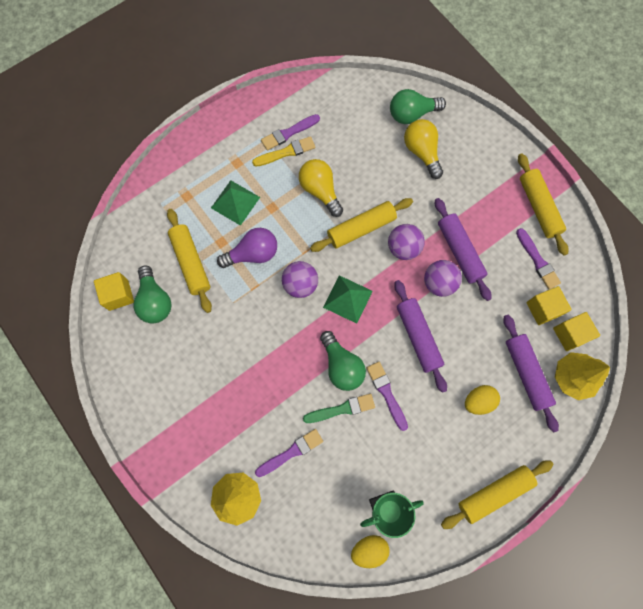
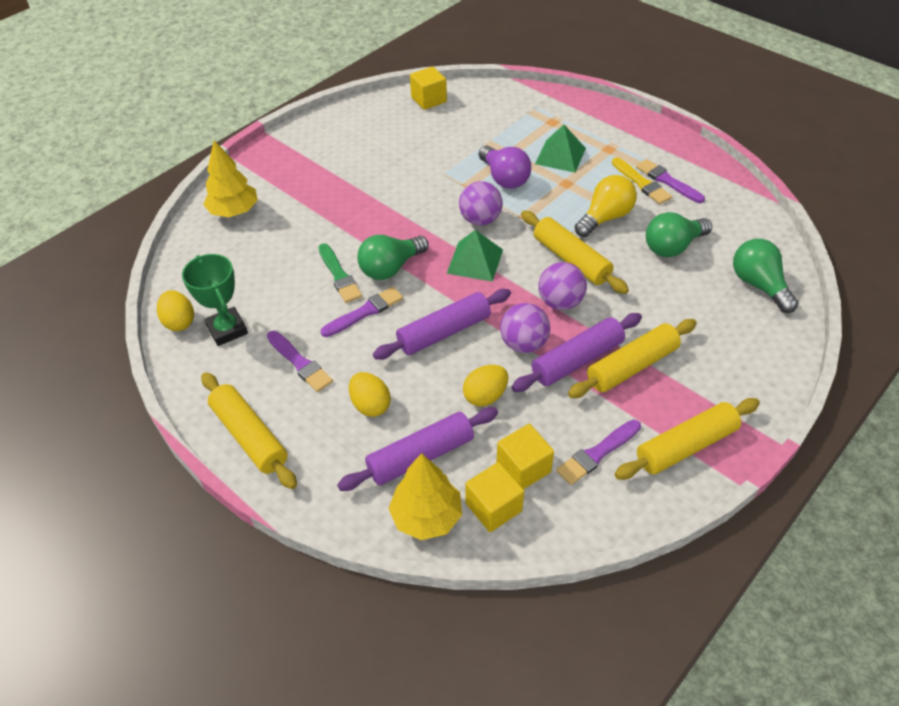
camera: 80 degrees right, 25 degrees down
(155, 301) = (429, 122): green light bulb -> green light bulb (672, 247)
(191, 263) = (478, 137): yellow rolling pin -> yellow rolling pin (632, 366)
(291, 452) = (284, 242): purple brush -> purple brush (300, 363)
(422, 152) = (706, 302): yellow light bulb -> none
(482, 320) = (485, 396): none -> yellow egg

